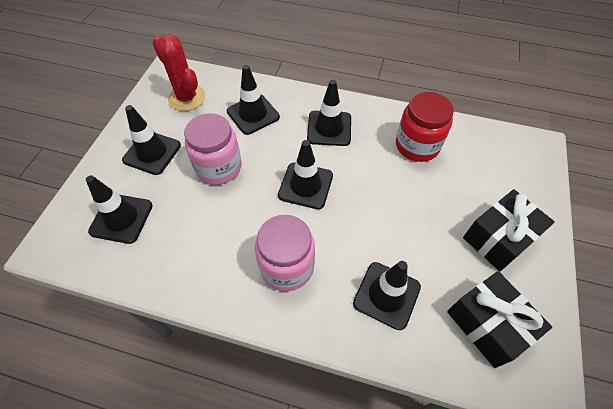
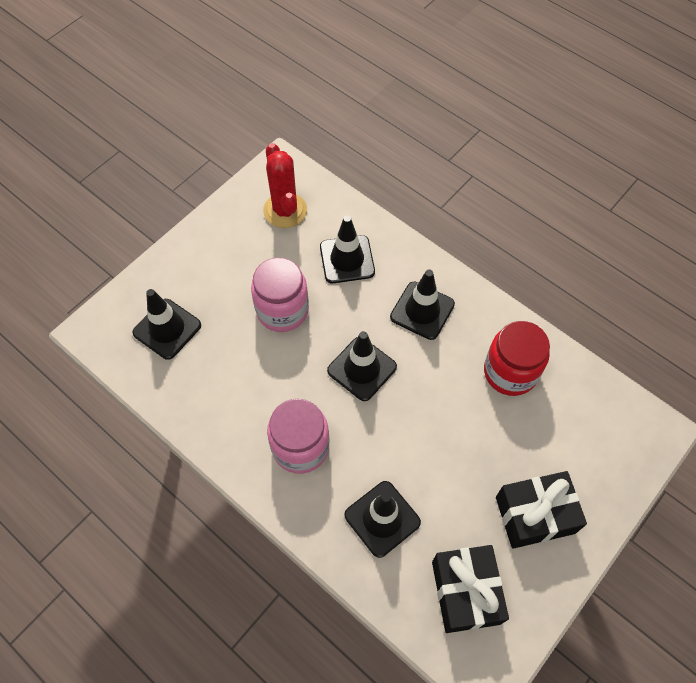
camera: 25 degrees right, 5 degrees up
(152, 153) = (223, 266): black traffic cone -> none

